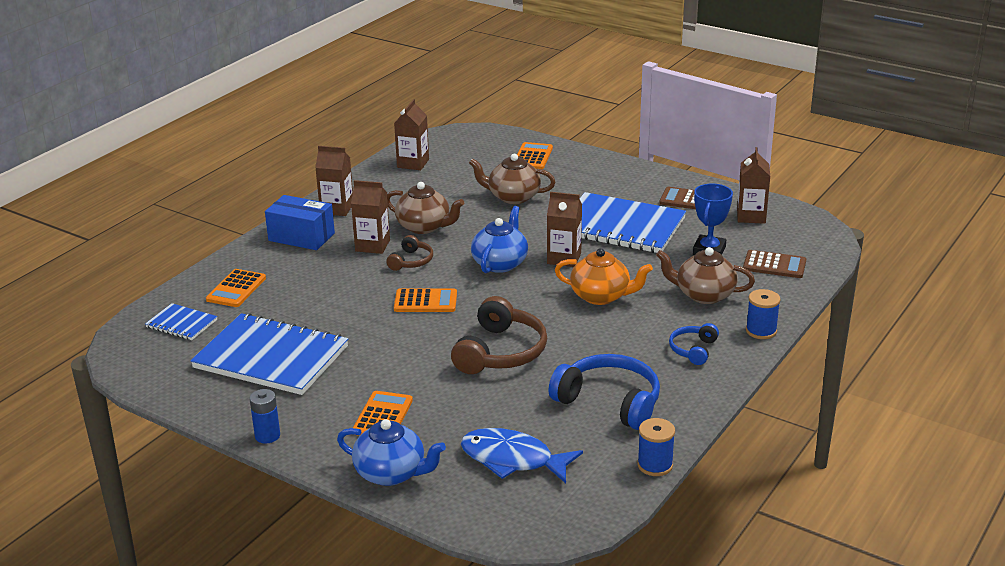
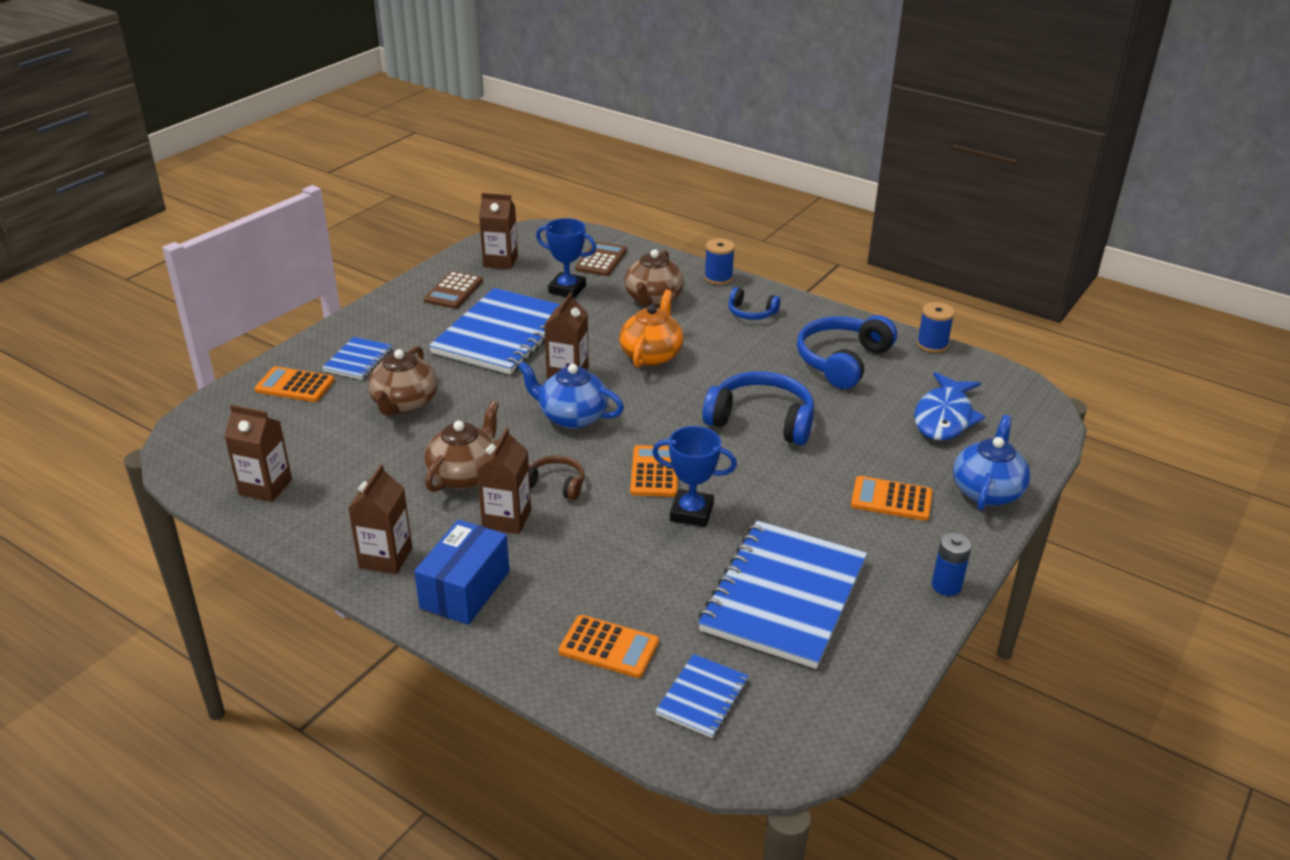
camera: 90 degrees left, 5 degrees up
(373, 318) = (691, 512): none -> blue trophy
(500, 352) = (761, 420): brown headphones -> blue headphones
(570, 174) = (358, 360): none -> blue notebook

